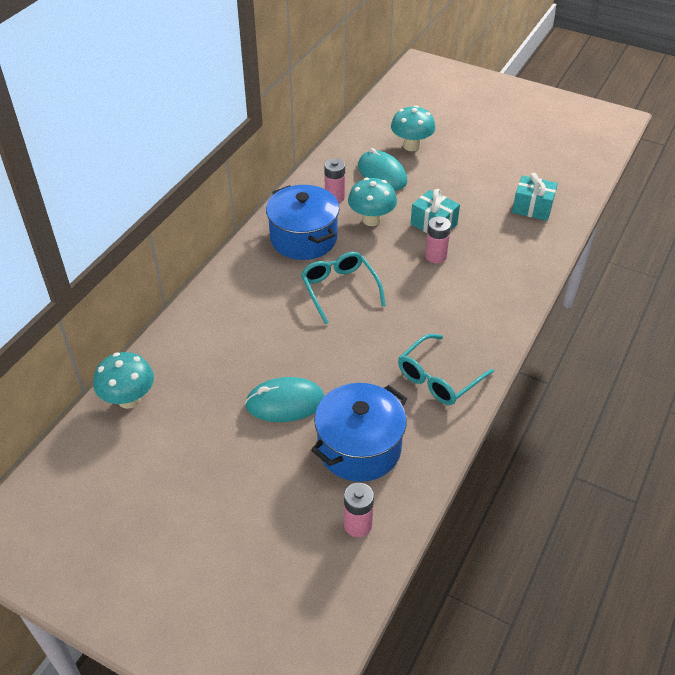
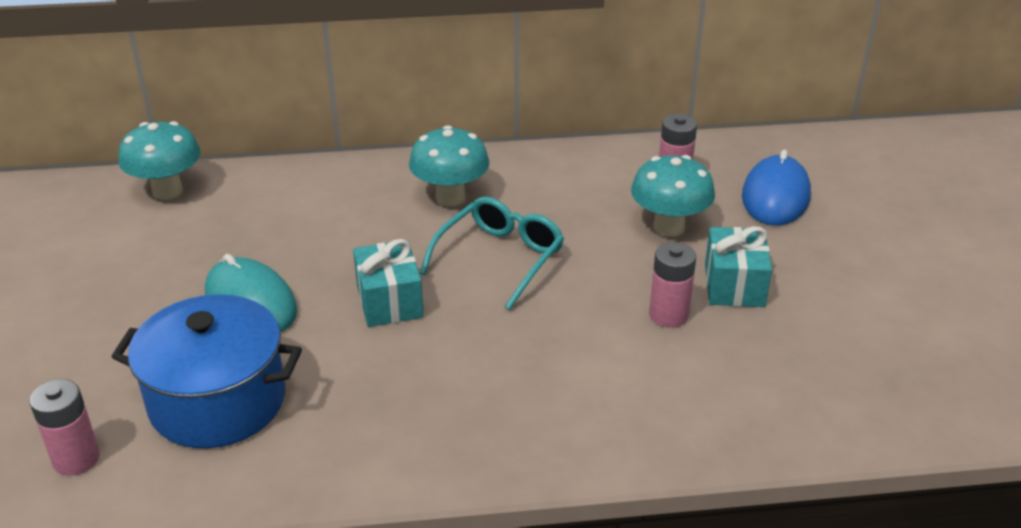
camera: 55 degrees right, 10 degrees down
(303, 238) = (562, 190): blue pot -> none
(382, 174) = (775, 196): turquoise mouse -> blue mouse
(411, 146) = (874, 195): turquoise mushroom -> turquoise mushroom (450, 197)
(439, 378) = (416, 423): turquoise glasses -> none
(532, 208) = (914, 371): turquoise gift -> turquoise gift (389, 301)

